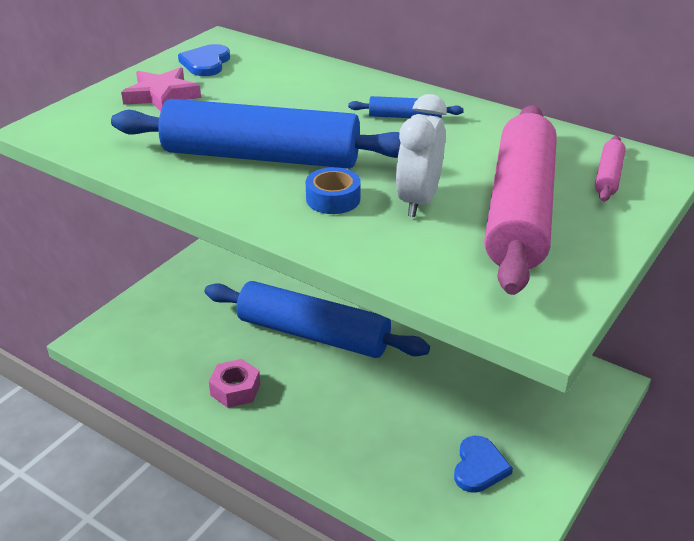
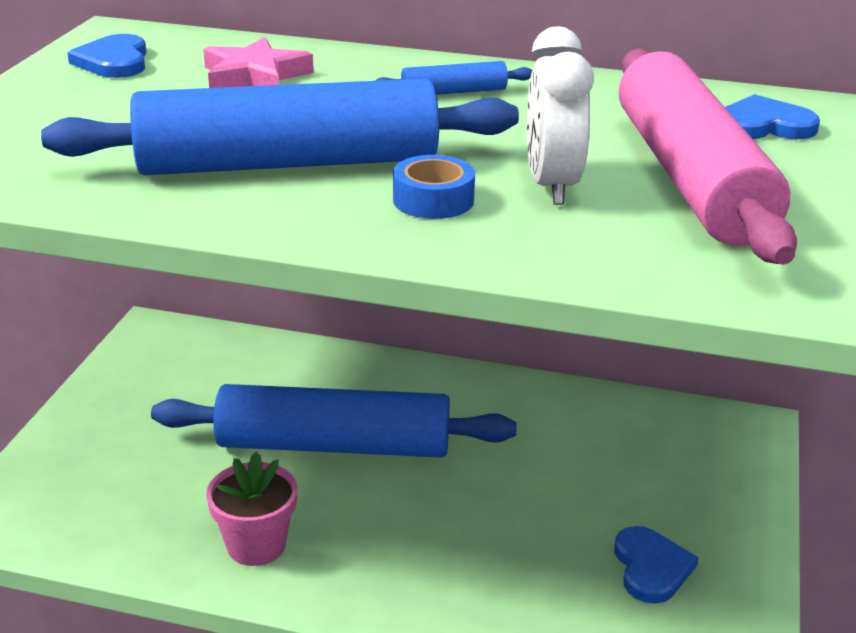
camera: 20 degrees left, 5 degrees down
(162, 95) = (75, 108): pink star -> pink star (255, 76)
(235, 389) = (256, 545): pink nut -> pink flower pot
(608, 176) = (764, 125): pink rolling pin -> blue heart

